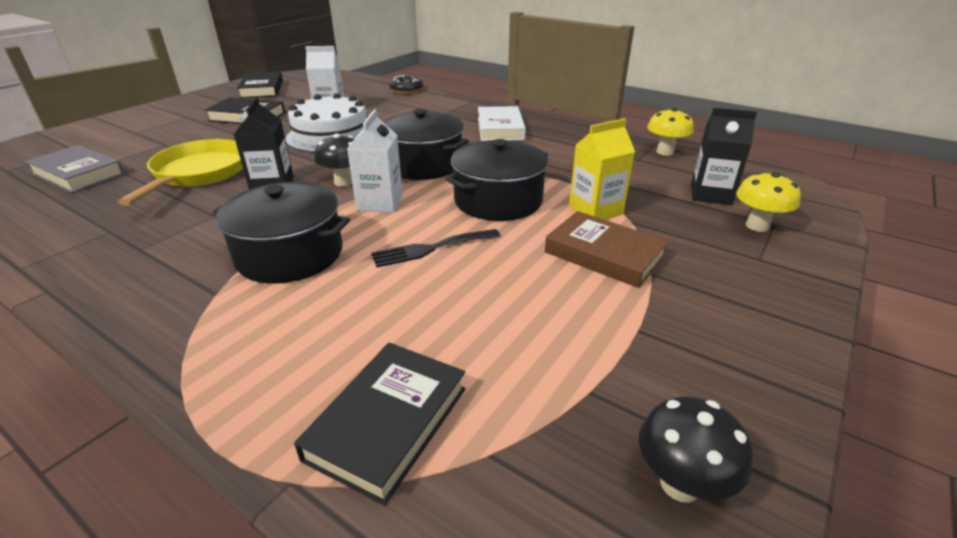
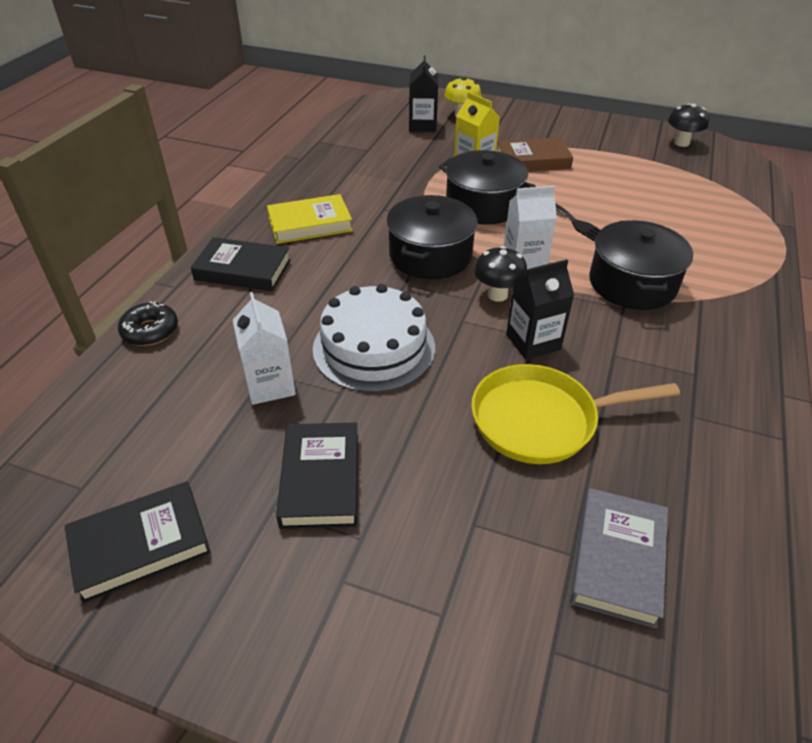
camera: 105 degrees left, 10 degrees up
(387, 422) = (722, 206): black book -> black book (243, 270)
(500, 128) = (310, 224): white book -> yellow book
(604, 254) = (533, 160): brown book -> brown book turned 60 degrees clockwise
(665, 152) = (346, 139): yellow mushroom -> none

